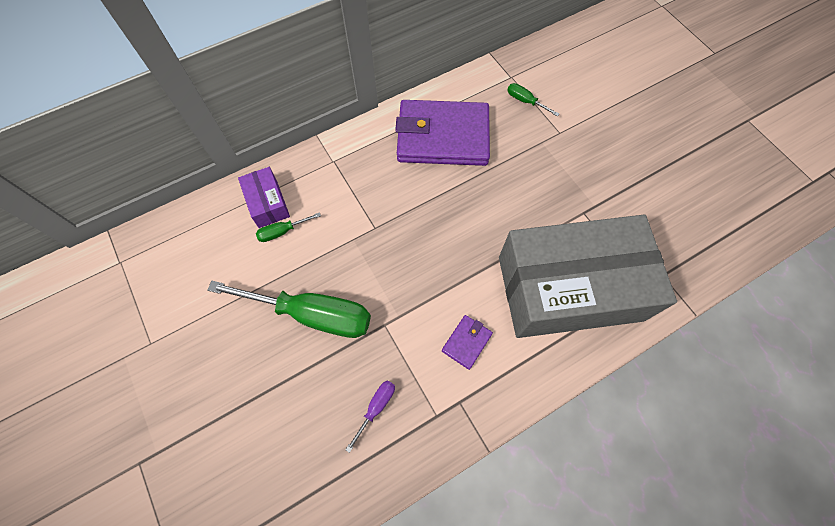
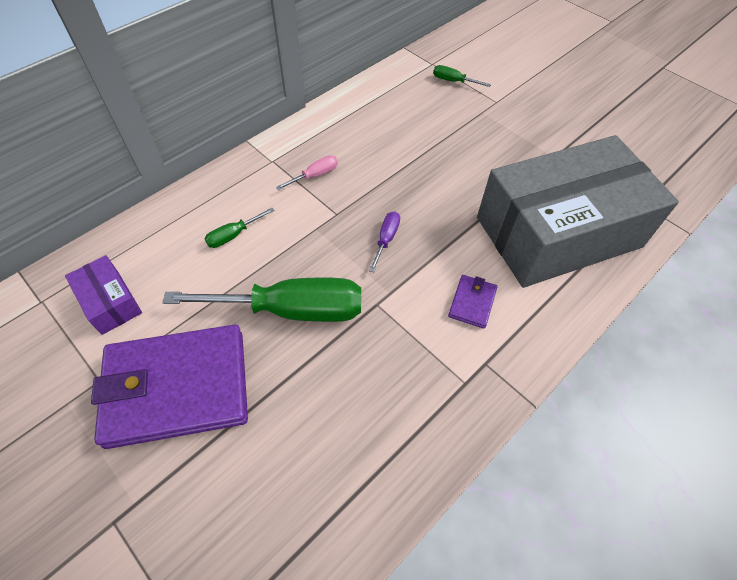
camera: 15 degrees left, 10 degrees down
(267, 203) = (209, 211): purple box -> purple box (110, 302)
(366, 184) = (315, 175): none -> pink screwdriver
(376, 408) = (394, 390): purple screwdriver -> purple screwdriver (386, 239)
(443, 137) = (382, 122): purple wallet -> purple wallet (177, 388)

